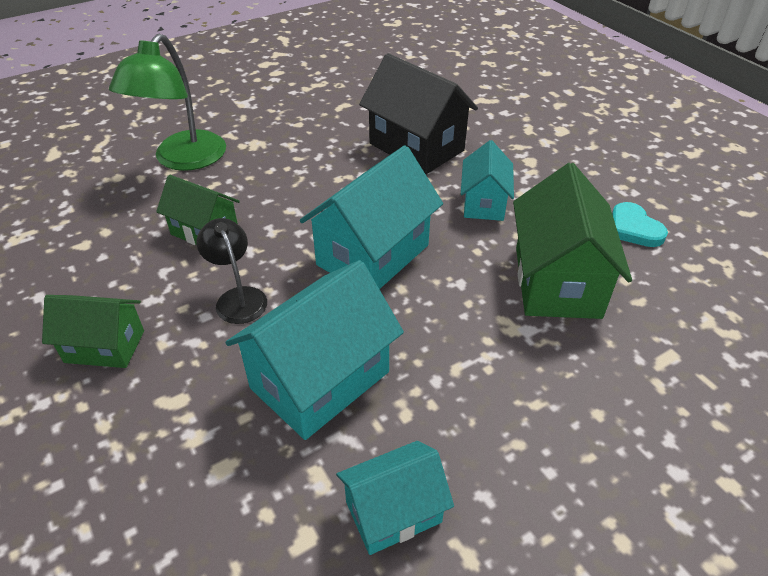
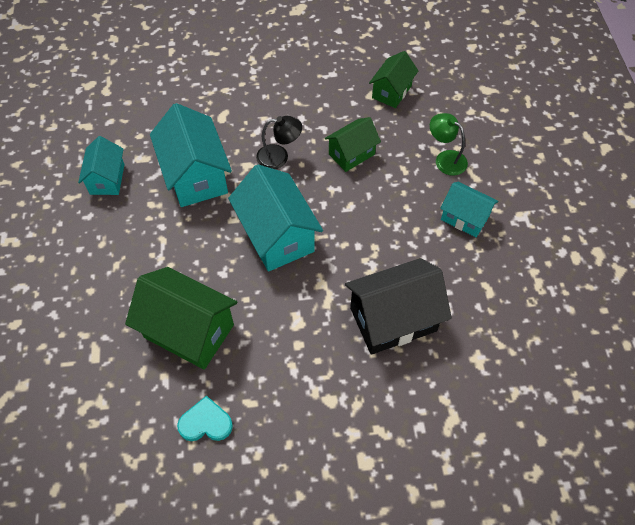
camera: 115 degrees right, 15 degrees up
(105, 346) = (276, 96): green house -> green house (392, 92)
(183, 160) = (445, 159): green lamp -> green lamp, size x0.57
(484, 203) = (293, 331): turquoise house -> turquoise house (464, 218)

